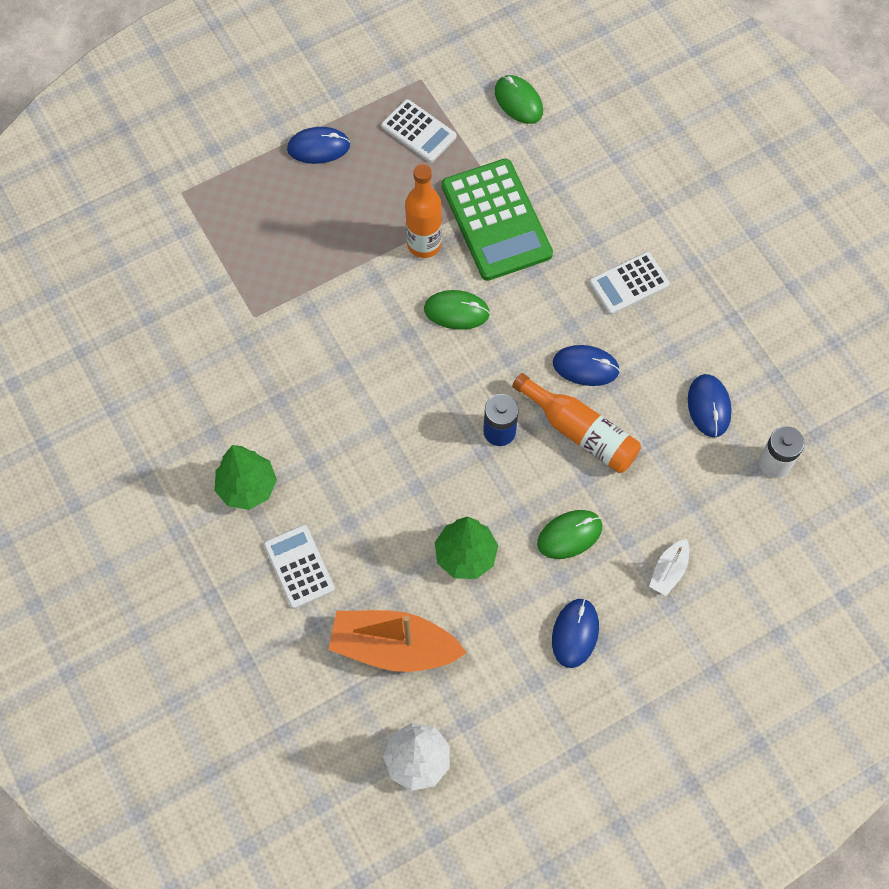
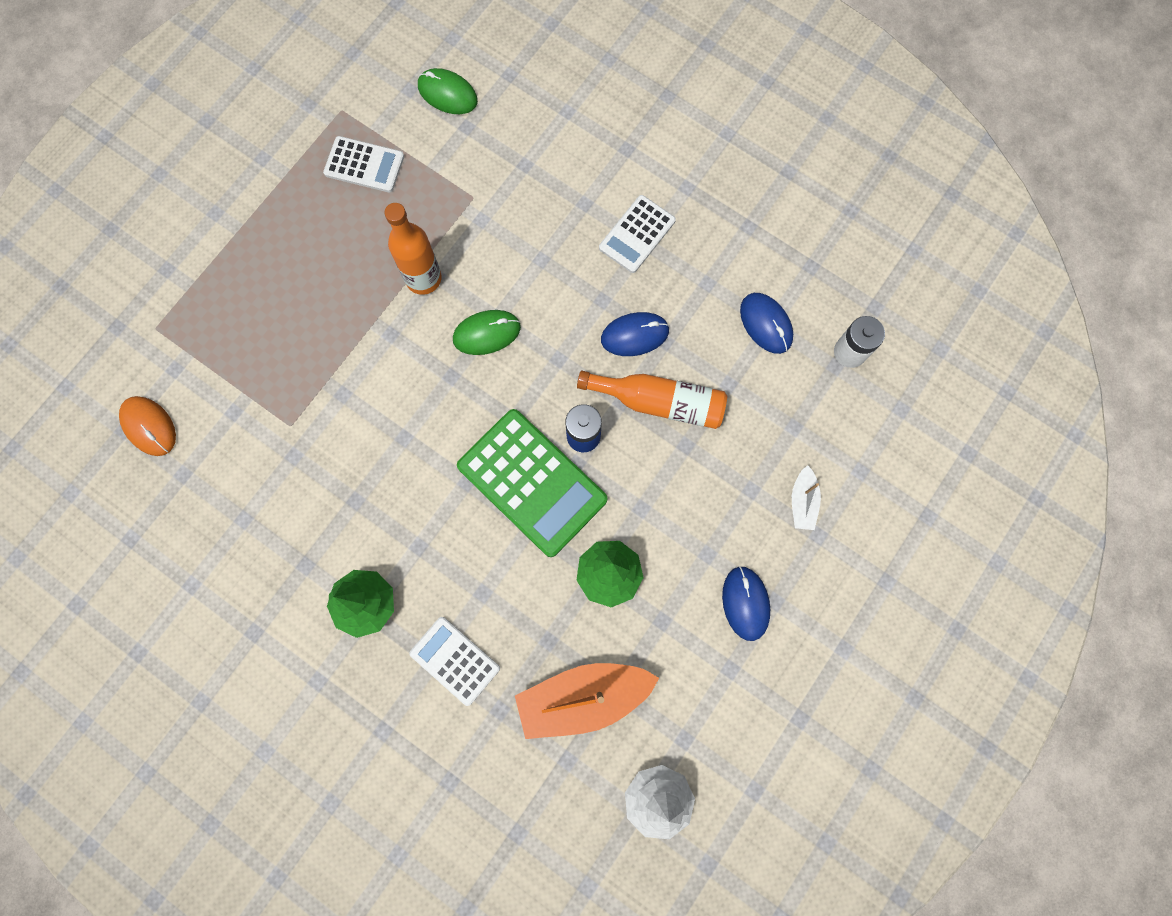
camera: 25 degrees left, 10 degrees up
(139, 268) = (149, 426): none -> orange mouse
(318, 147) = (272, 223): blue mouse -> none
(496, 220) = (482, 224): green calculator -> green calculator (532, 482)
(569, 535) = (696, 509): green mouse -> none

